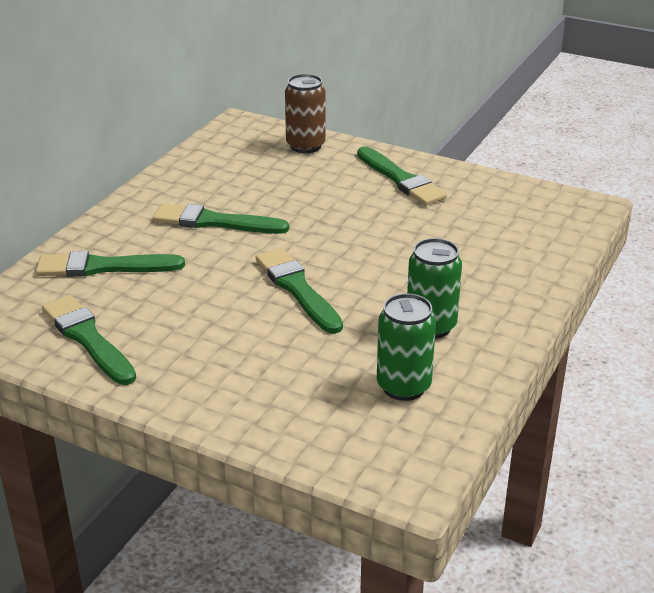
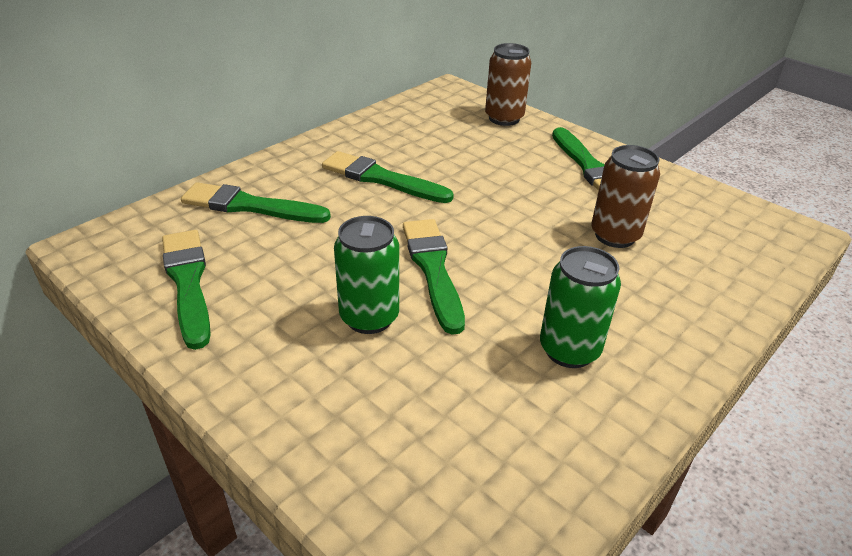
camera: 15 degrees right, 5 degrees up
(403, 386) = (508, 430): green can -> green can (369, 317)
(441, 235) = (615, 236): none -> brown can

